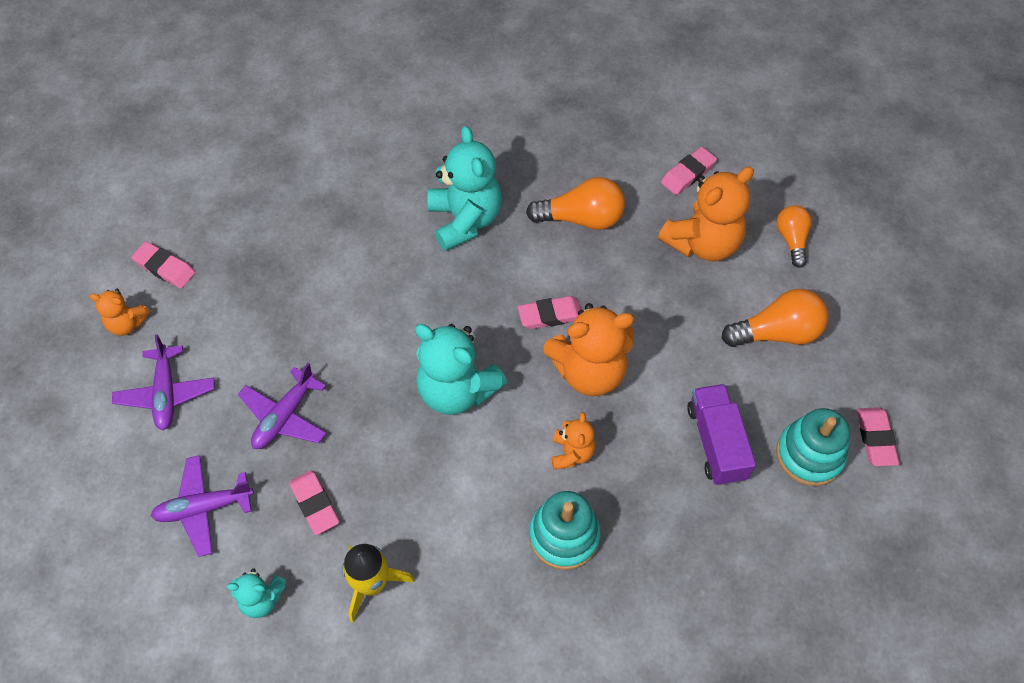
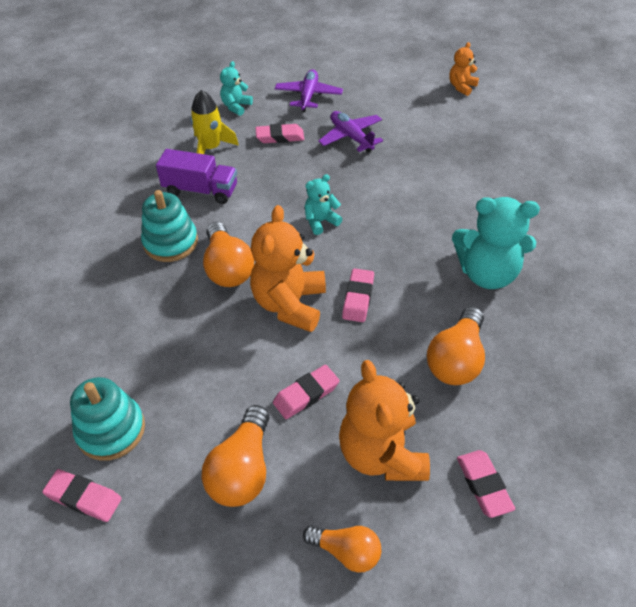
camera: 115 degrees right, 10 degrees down
(165, 268) = (503, 108): pink eraser -> pink eraser (306, 394)
(166, 393) = (398, 94): purple plane -> none
(457, 390) = (321, 221): turquoise teddy bear -> turquoise teddy bear, size x0.52
(571, 453) = (228, 268): orange teddy bear -> orange light bulb
(716, 442) = (171, 364): purple truck -> purple truck (201, 190)

